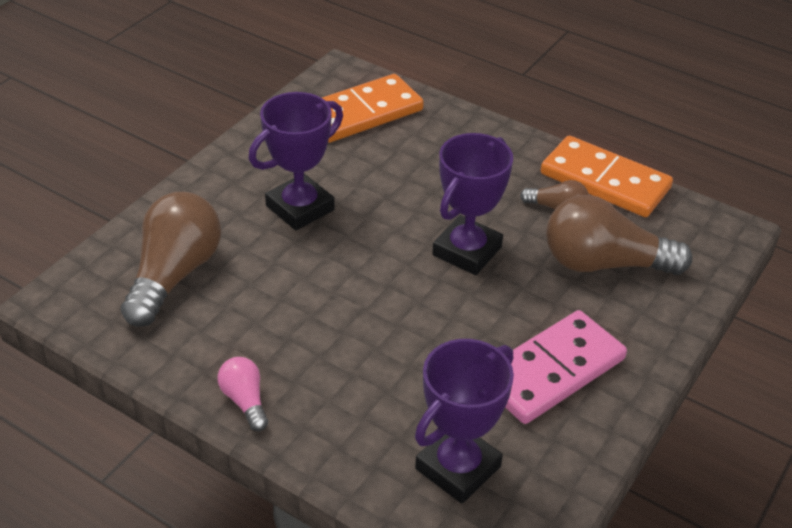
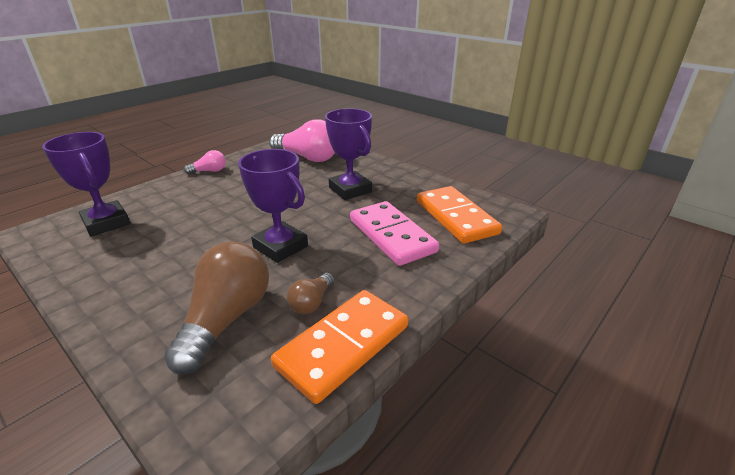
camera: 100 degrees right, 10 degrees down
(174, 274) = (308, 157): brown light bulb -> pink light bulb
(551, 370) = (140, 268): pink domino -> pink domino (392, 235)

